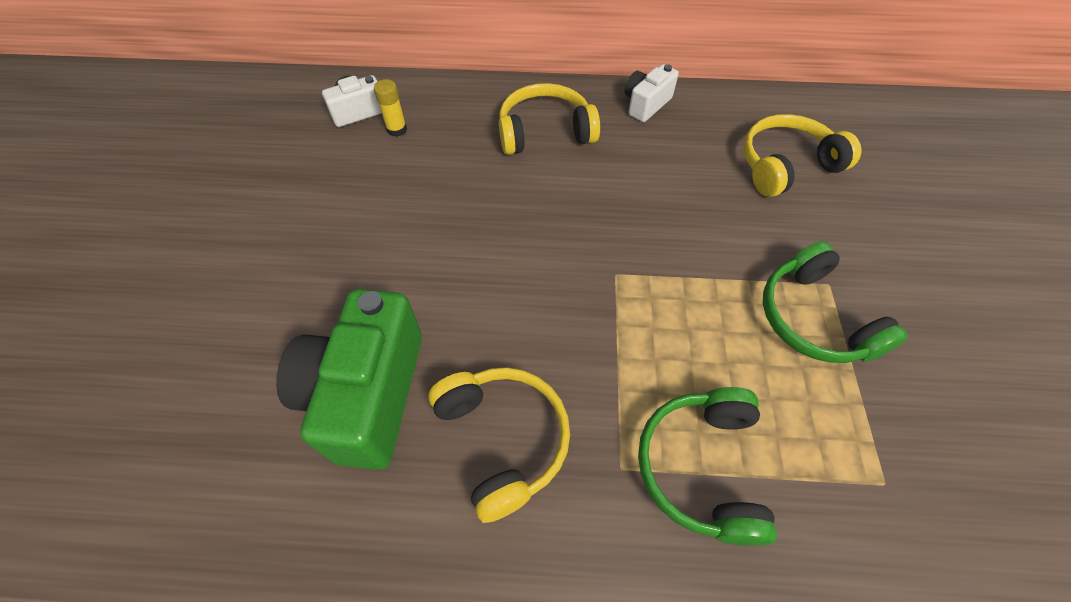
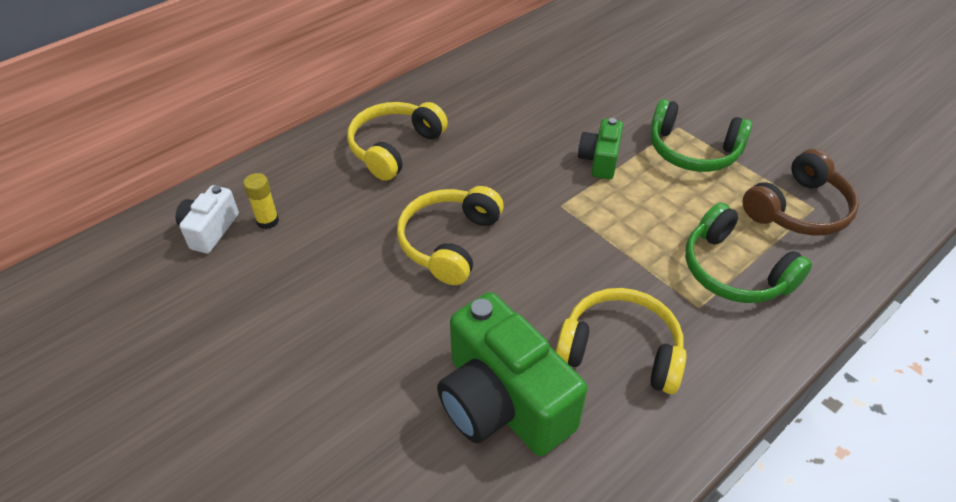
camera: 45 degrees left, 10 degrees down
(646, 104) = (443, 86): white camera -> none
(703, 260) = (600, 160): none -> green camera
(786, 165) = (577, 73): yellow headphones -> yellow headphones (449, 242)
(862, 469) = (798, 209): none -> brown headphones

